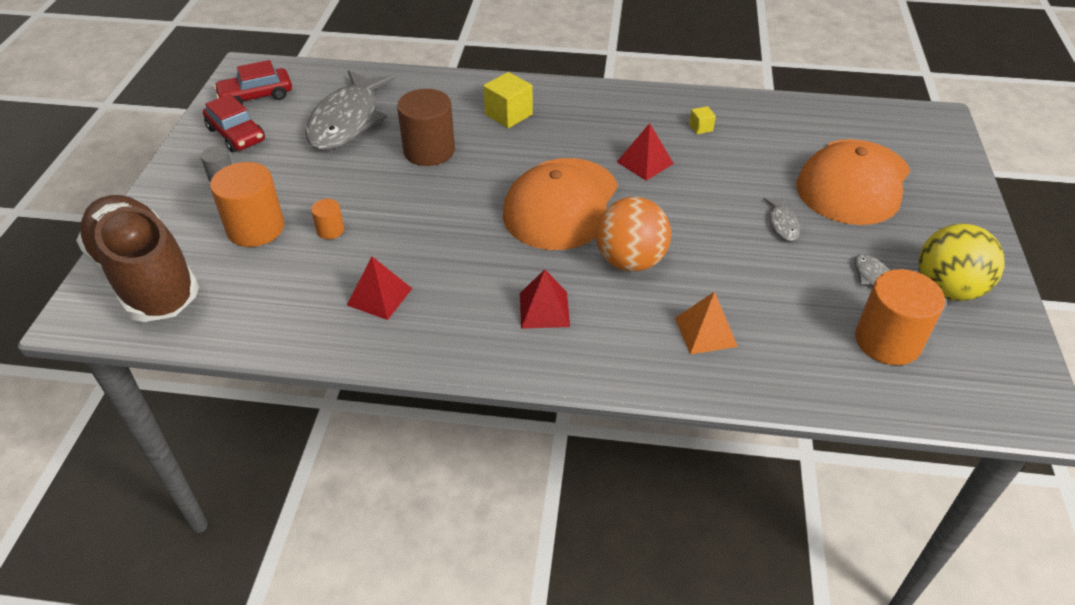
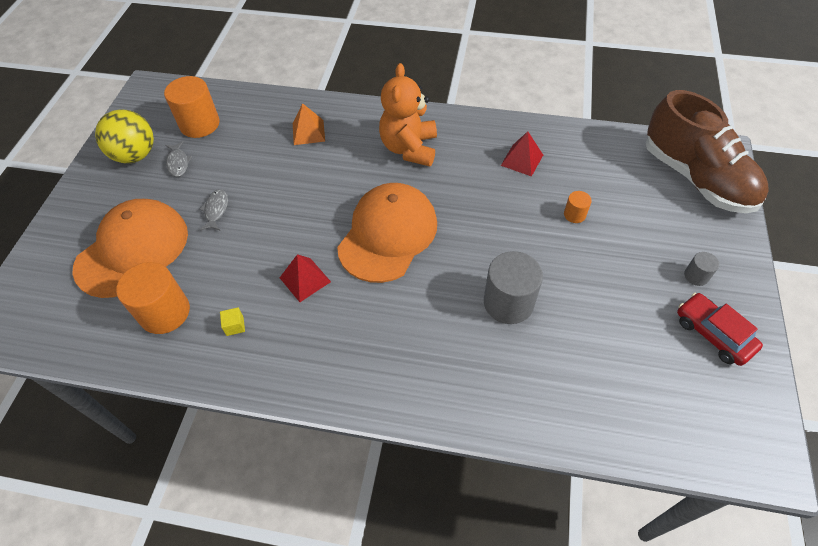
camera: 175 degrees left, 10 degrees up
(255, 228) = (636, 218): orange cylinder -> orange cylinder (165, 312)
(256, 96) = (725, 401): red car -> none
(347, 121) = (603, 352): grey fish -> none
(429, 151) = (508, 302): brown cylinder -> grey cylinder
(508, 114) = (430, 355): yellow cube -> none
(544, 309) = (409, 148): red pyramid -> orange teddy bear
(630, 261) = (343, 181): orange ball -> none

